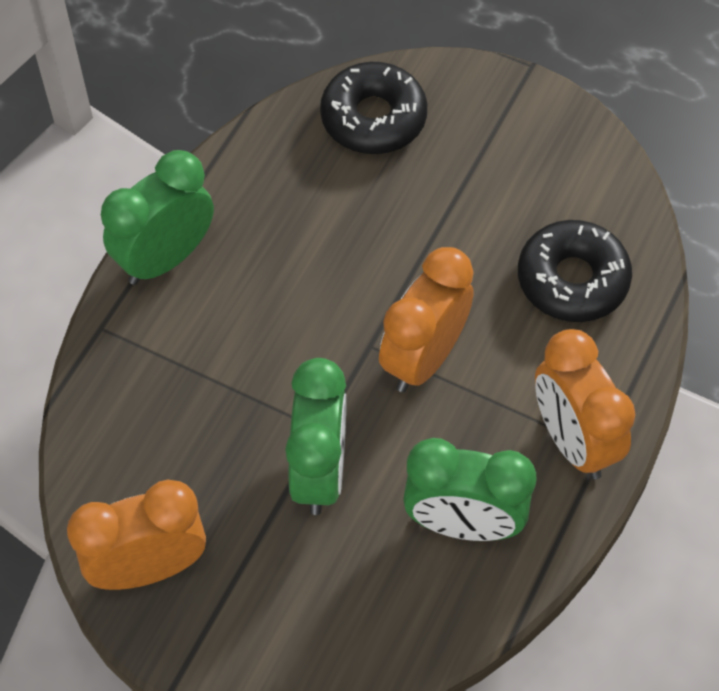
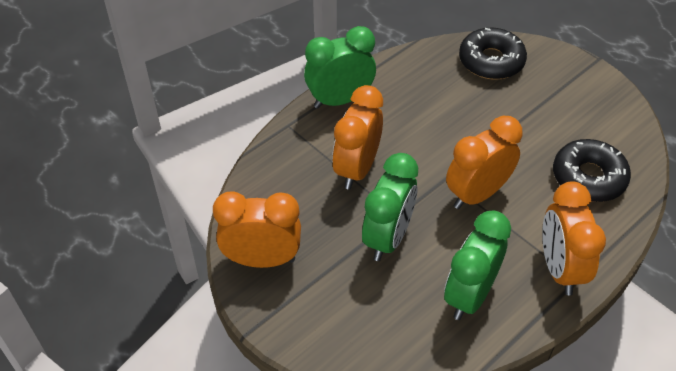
camera: 20 degrees right, 10 degrees down
(234, 371) = (357, 169): none -> orange clock
(463, 523) = (469, 295): green clock -> green clock turned 90 degrees clockwise

